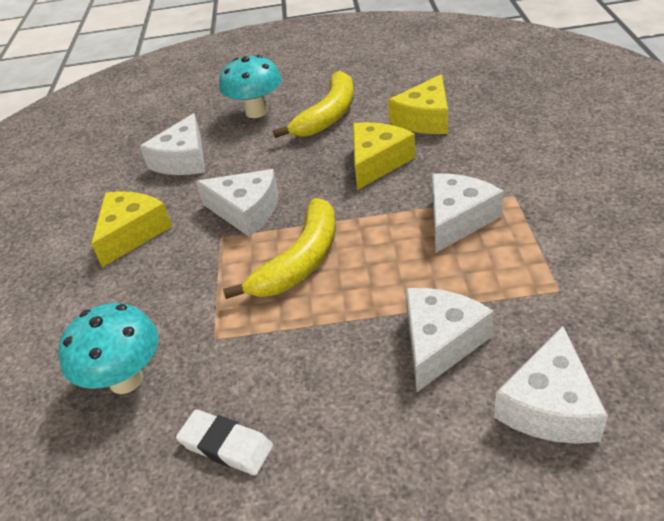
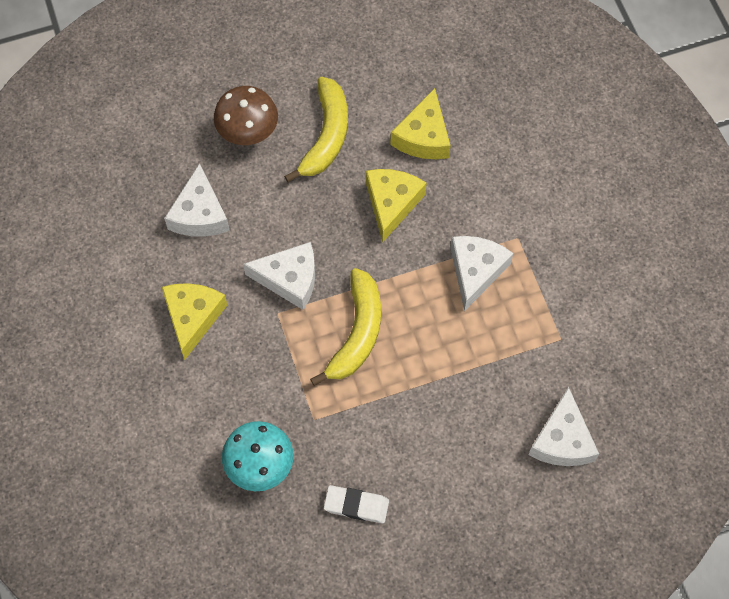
camera: 20 degrees left, 25 degrees up
(256, 112) = (248, 134): turquoise mushroom -> brown mushroom
(440, 343) = (483, 399): white cheese -> none

